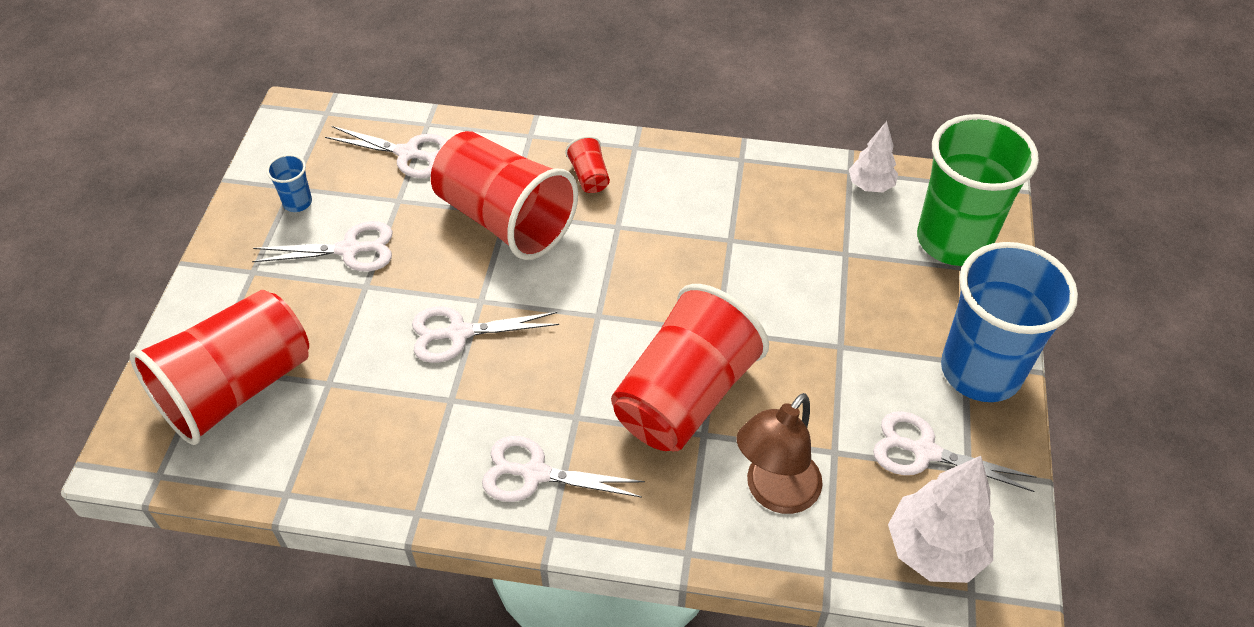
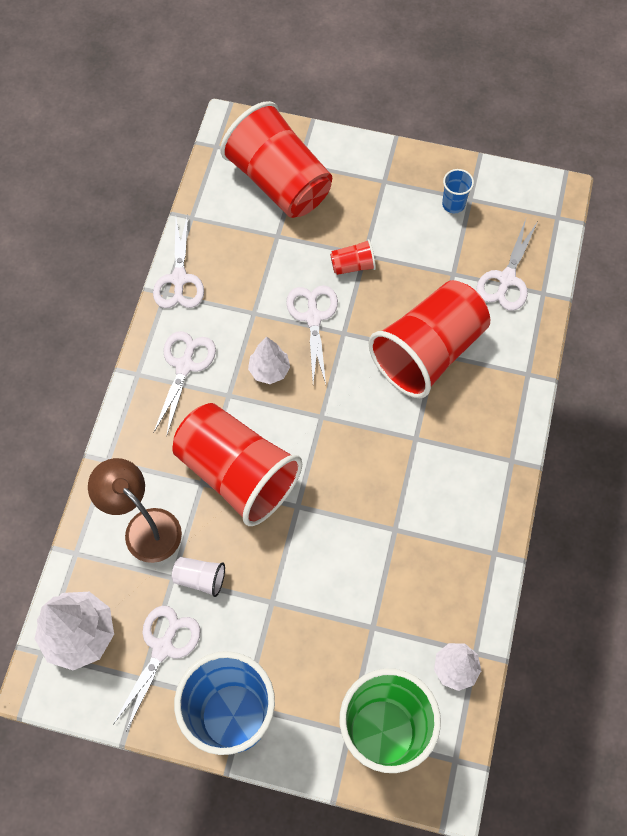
camera: 95 degrees right, 15 degrees up
(349, 250) = (401, 242): white scissors -> white scissors (179, 279)
(537, 374) = (269, 370): none -> white tree
(589, 176) = (475, 419): red cup -> red cup (353, 265)
(829, 421) = (200, 578): none -> white cup

